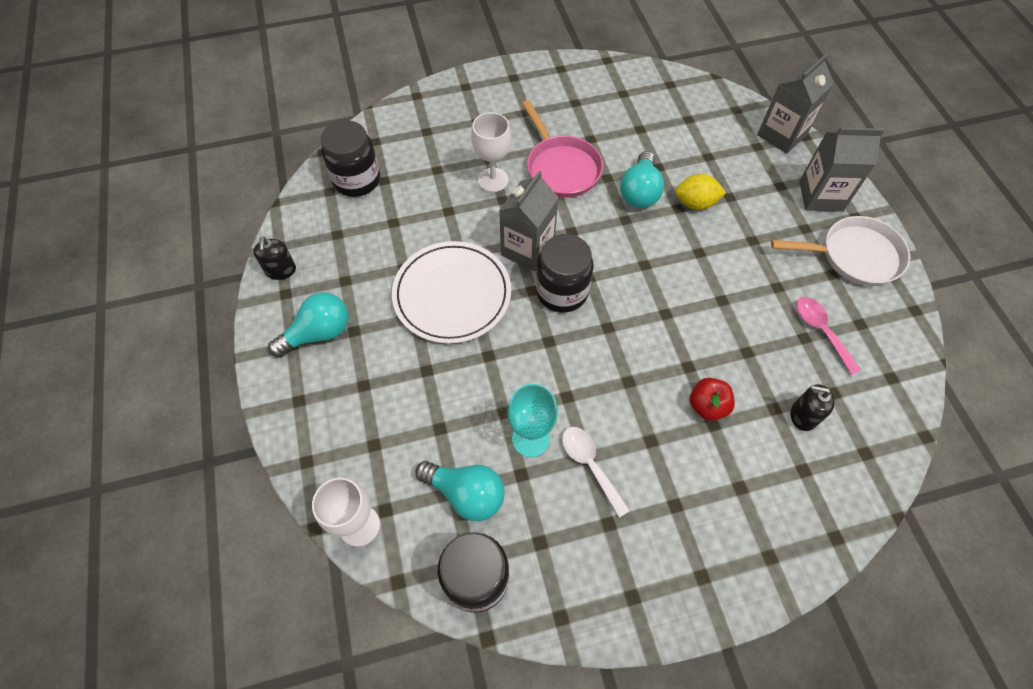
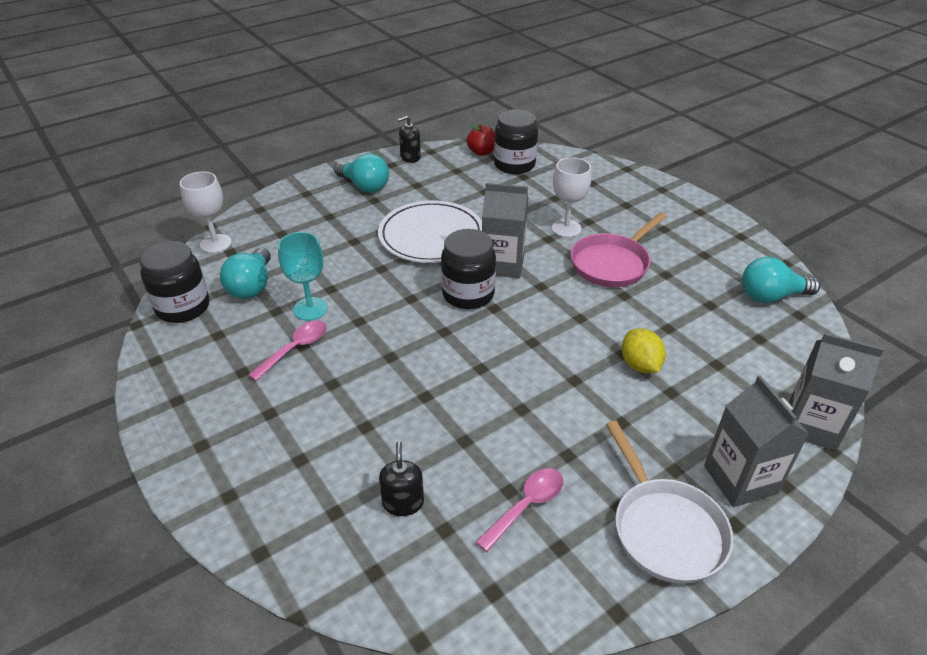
camera: 70 degrees right, 20 degrees down
(590, 465) = (295, 349): white spoon -> pink spoon
(639, 192) = (623, 321): turquoise light bulb -> turquoise light bulb (771, 296)
(707, 406) = (384, 418): red apple -> red apple (481, 152)

